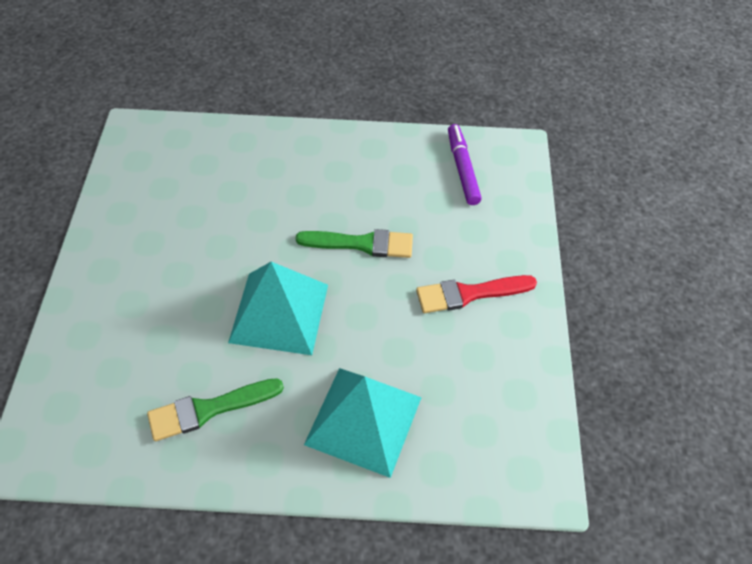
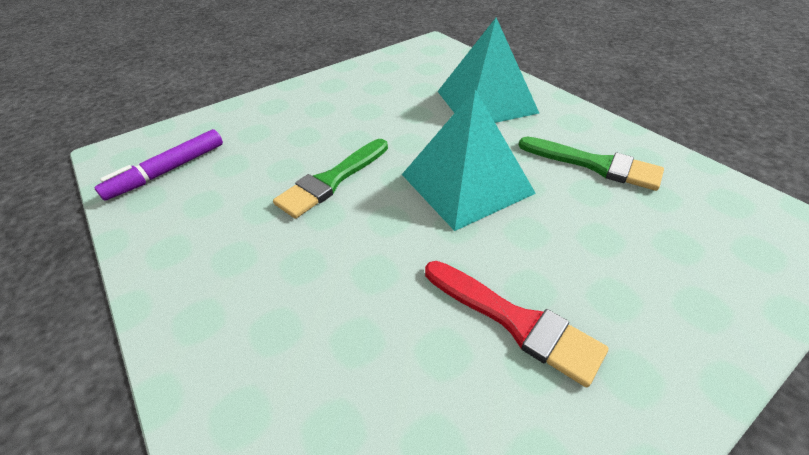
camera: 125 degrees left, 10 degrees down
(362, 244) = (331, 180): green brush -> green brush turned 105 degrees counterclockwise
(469, 294) = (326, 109): red brush -> red brush (515, 321)

